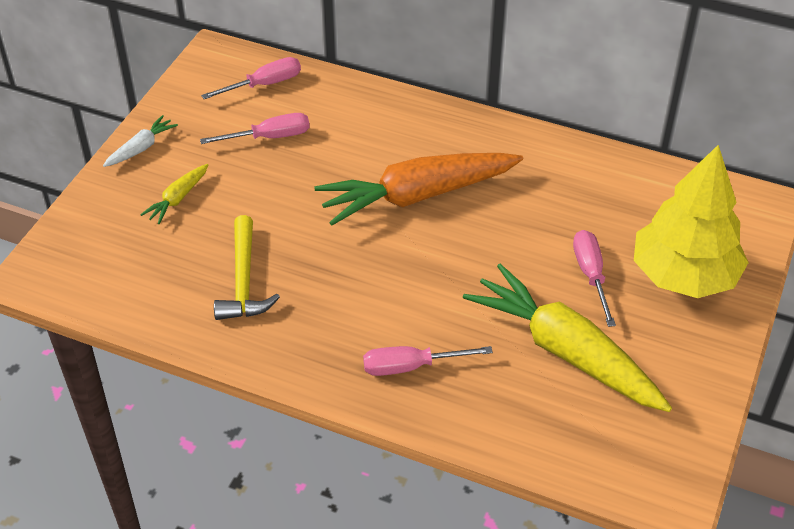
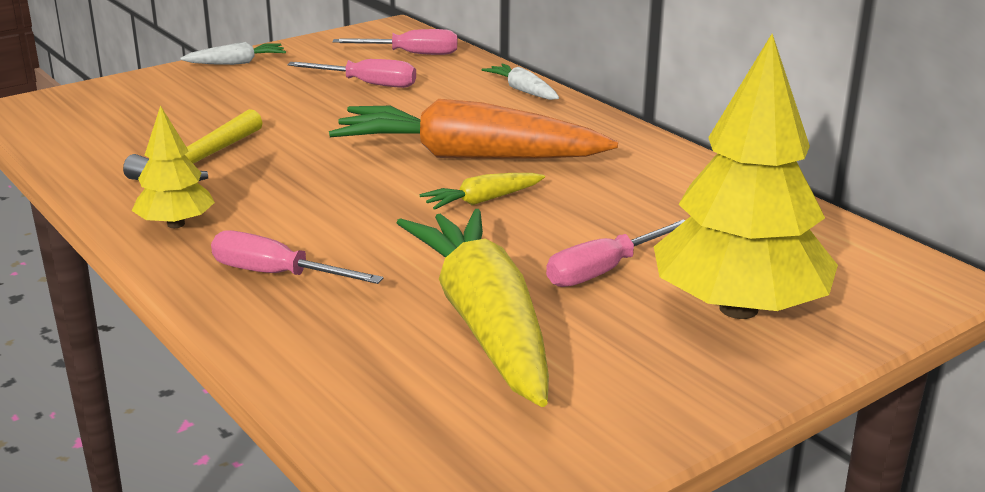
camera: 30 degrees right, 20 degrees down
(178, 199) = (220, 98): yellow carrot -> yellow carrot (482, 201)
(298, 350) = (176, 224): none -> yellow tree
(386, 102) = (523, 90): none -> white carrot
(591, 275) = (604, 271): pink screwdriver -> pink screwdriver turned 150 degrees counterclockwise

